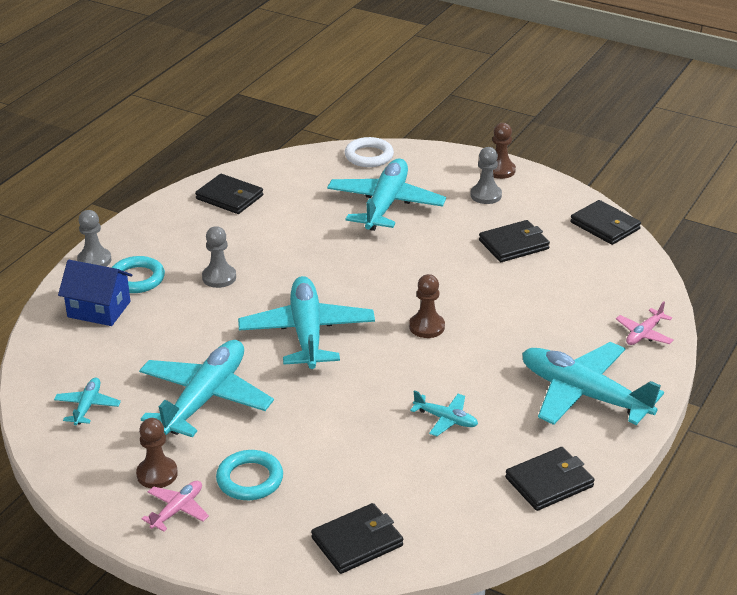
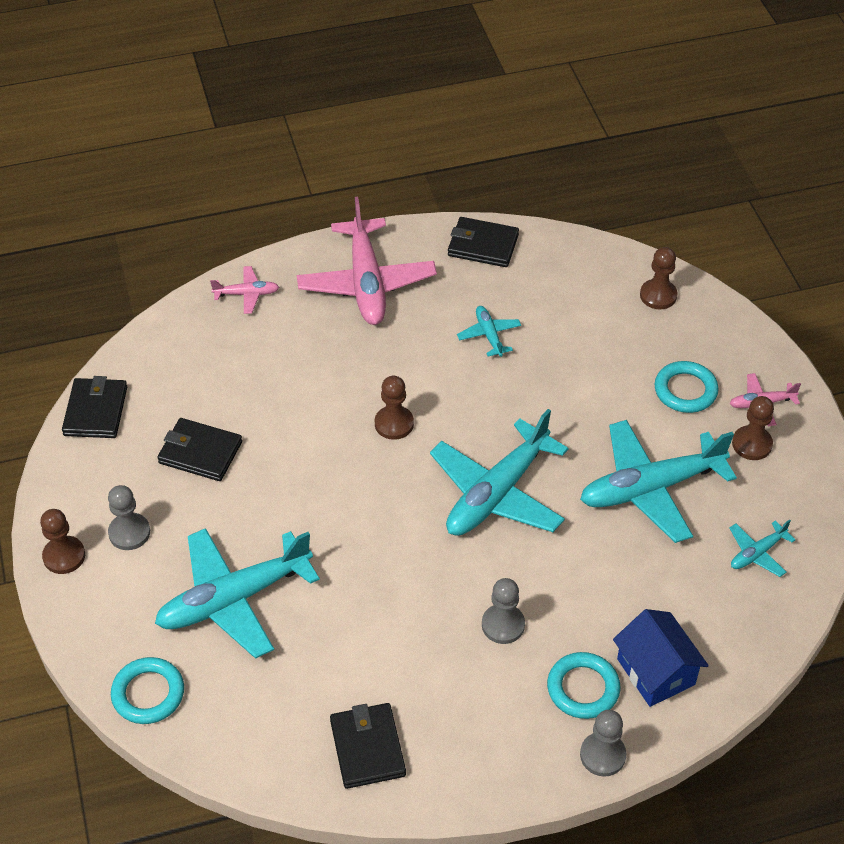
camera: 135 degrees left, 15 degrees up
(357, 542) = (658, 295): black wallet -> brown pawn
(369, 156) = (148, 693): white ring -> turquoise ring
(583, 394) = (366, 283): turquoise plane -> pink plane

